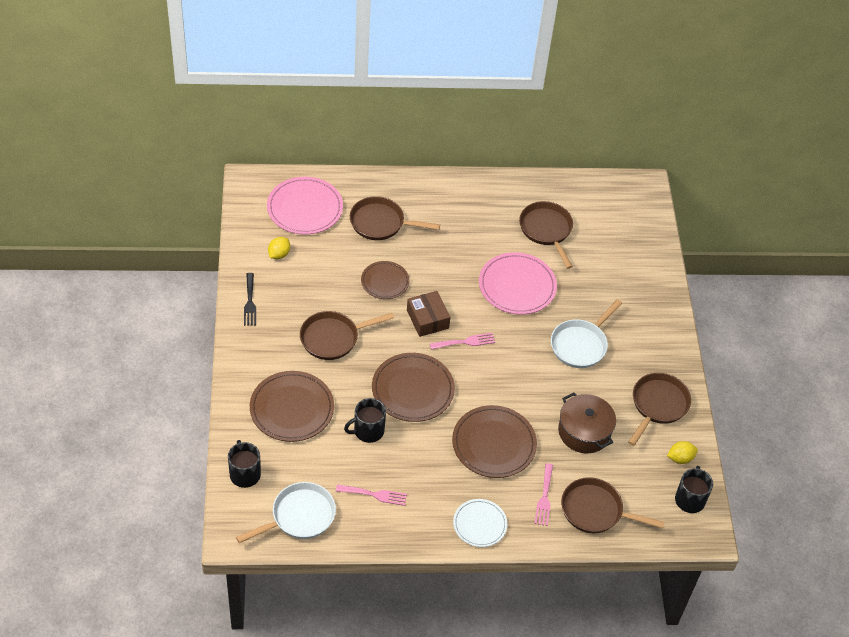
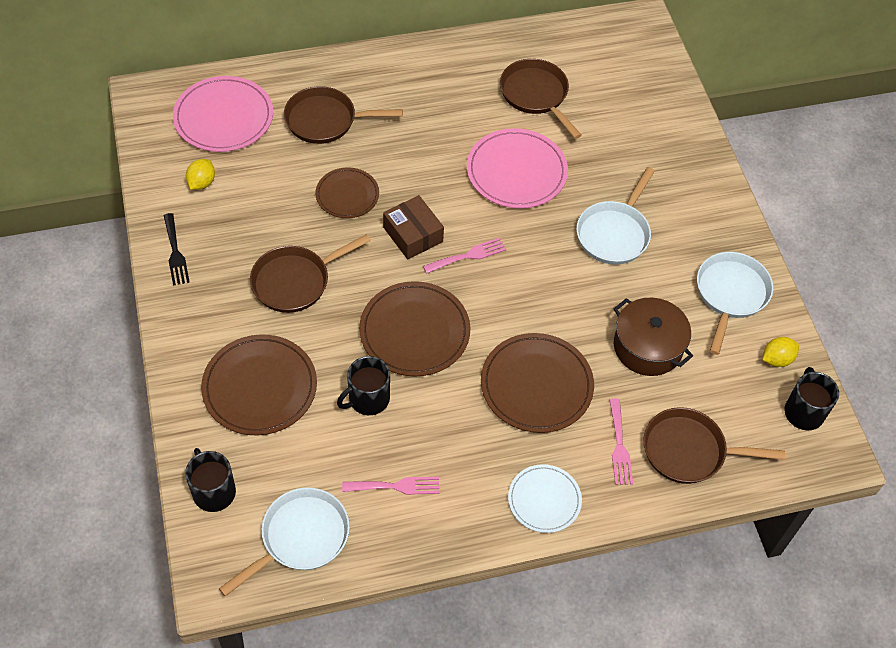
camera: 10 degrees left, 5 degrees up
(658, 405) = (730, 294): brown pan -> white pan

